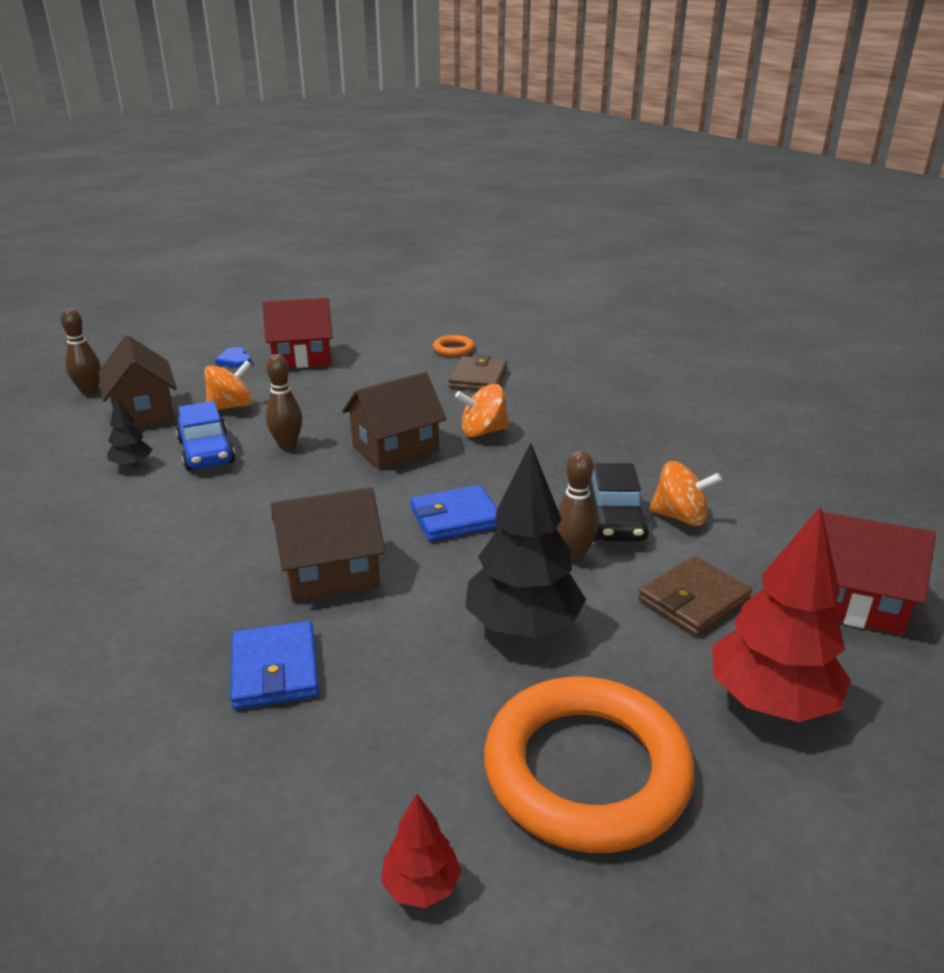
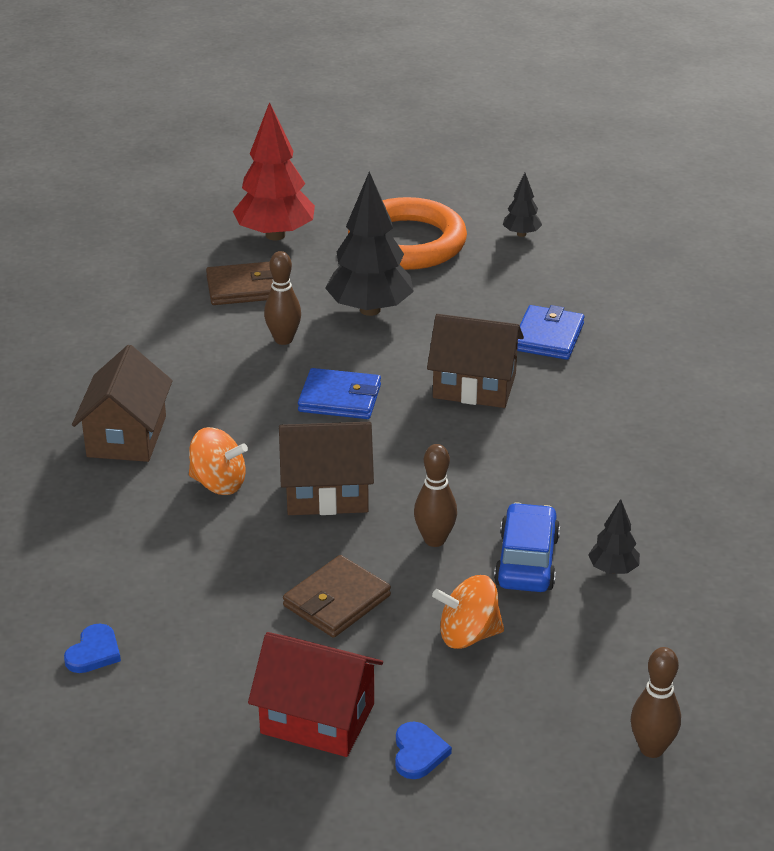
camera: 150 degrees left, 5 degrees up
(144, 412) = (583, 667): brown house -> brown house (127, 436)
(421, 885) = (521, 234): red tree -> black tree
(453, 349) = (94, 652): orange ring -> blue heart
(478, 378) = (130, 573): brown wallet -> brown wallet (336, 601)
(614, 519) = (217, 354): black car -> none
(680, 517) = (164, 339): orange spinning top -> none
(853, 602) = (146, 256): red house -> none

